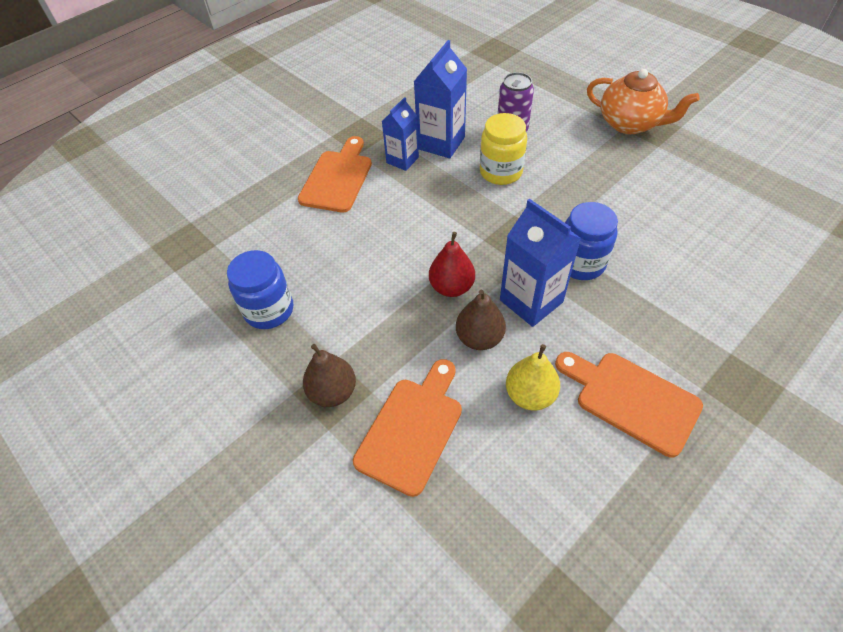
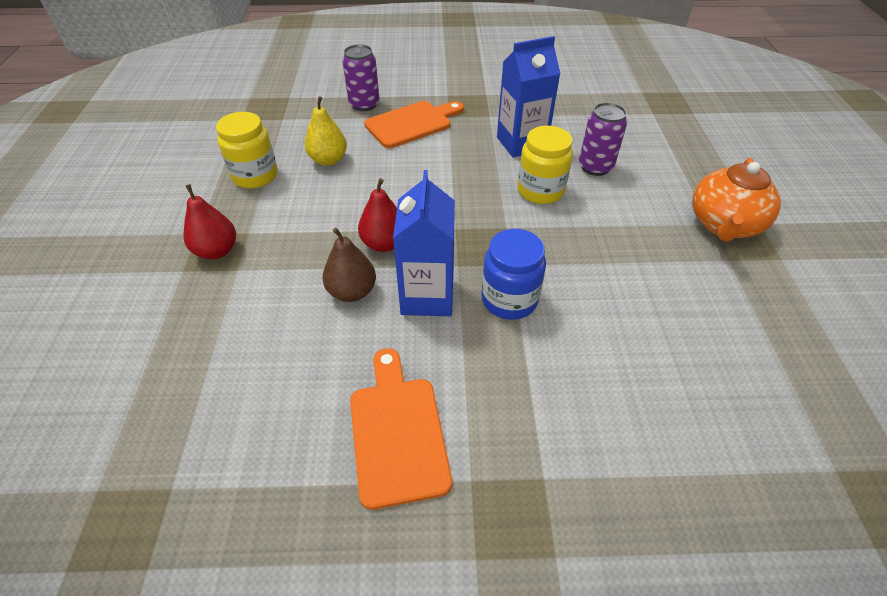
camera: 40 degrees right, 5 degrees down
(269, 310) = (255, 176): blue jar -> yellow jar
(272, 186) = (364, 104): none -> purple can
(333, 392) = (217, 251): brown pear -> red pear
(402, 160) = (474, 138): blue carton -> none
(412, 429) = (224, 313): orange cutting board -> none
(530, 395) = (328, 359): yellow pear -> yellow pear (328, 160)
(630, 123) = (723, 225): orange teapot -> orange teapot turned 45 degrees clockwise

